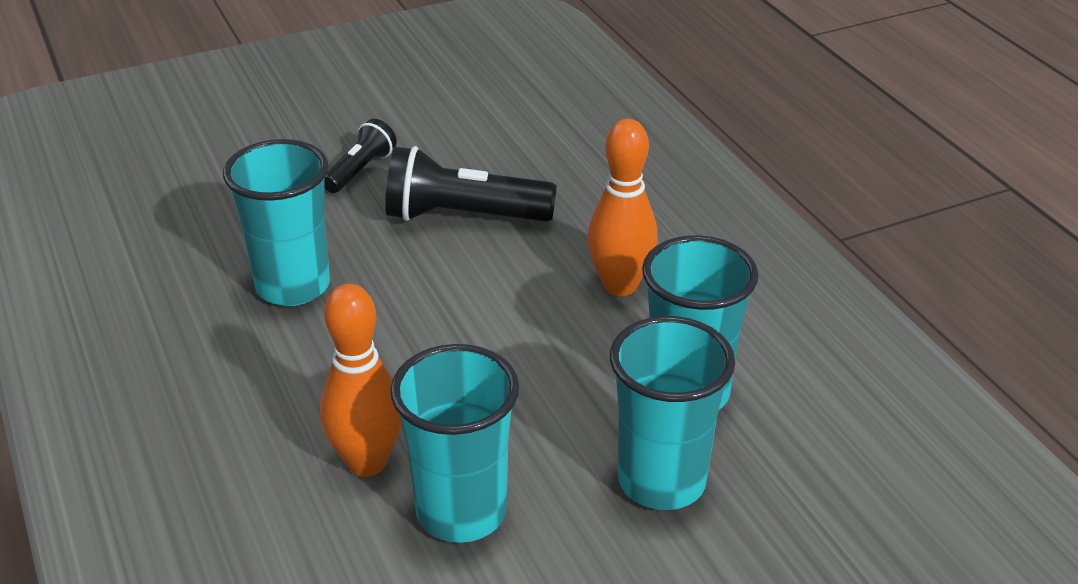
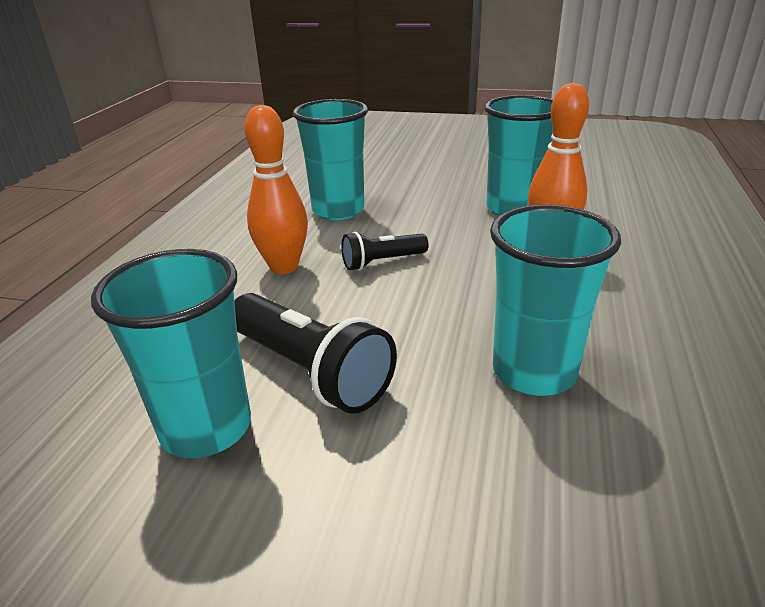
camera: 140 degrees left, 5 degrees down
(360, 170) = (342, 500): black flashlight -> black flashlight (382, 262)
(661, 481) = (402, 190): turquoise cup -> turquoise cup (206, 428)

